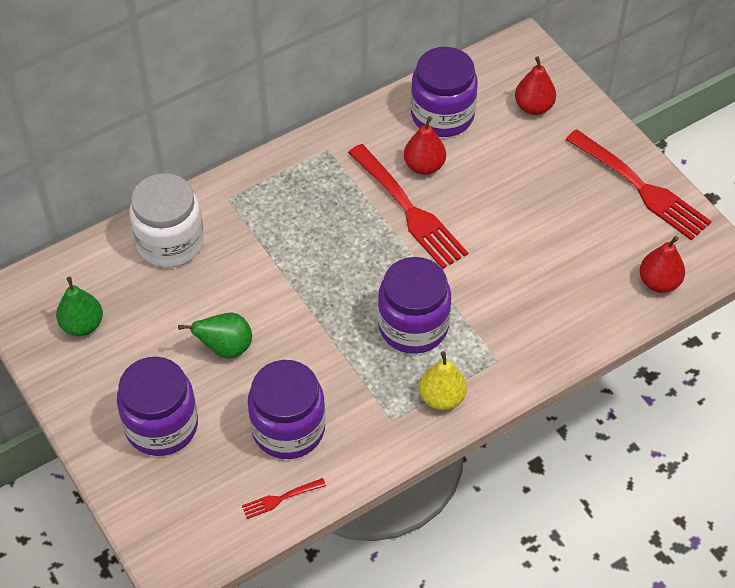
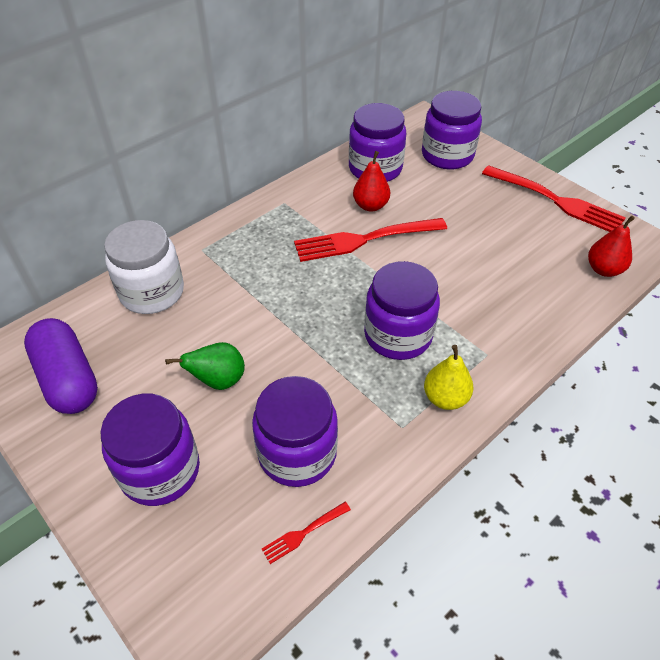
camera: 10 degrees left, 5 degrees down
(82, 325) = (68, 378): green pear -> purple capsule
(408, 209) = (365, 239): red fork -> red fork turned 120 degrees clockwise
(533, 107) = (447, 155): red pear -> purple jar

